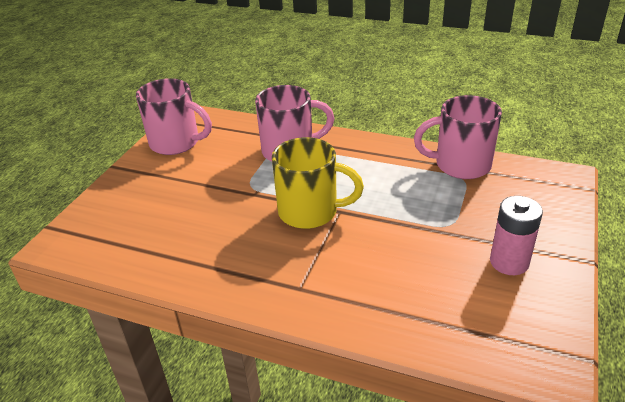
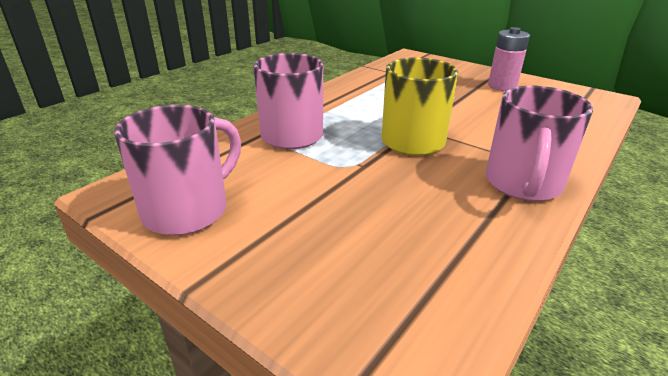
camera: 75 degrees left, 5 degrees down
(460, 165) = (377, 76): pink mug -> pink mug (522, 184)

